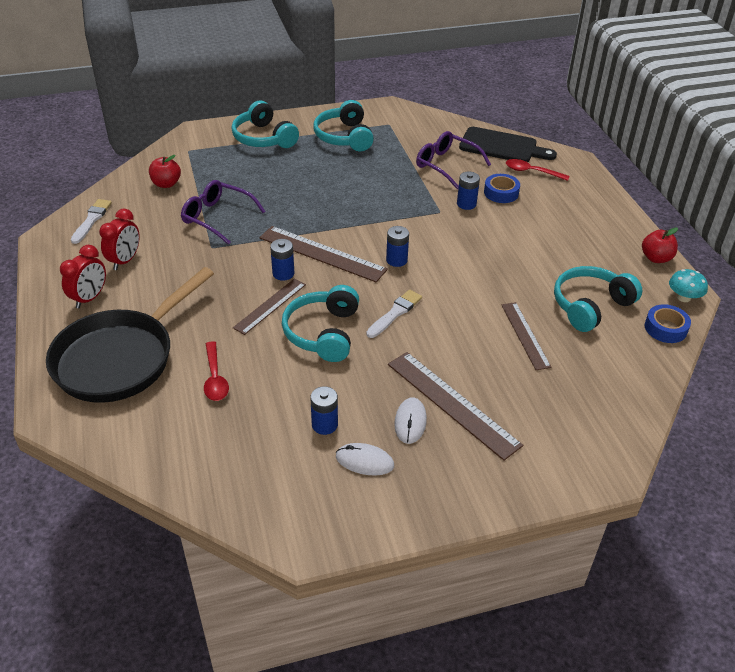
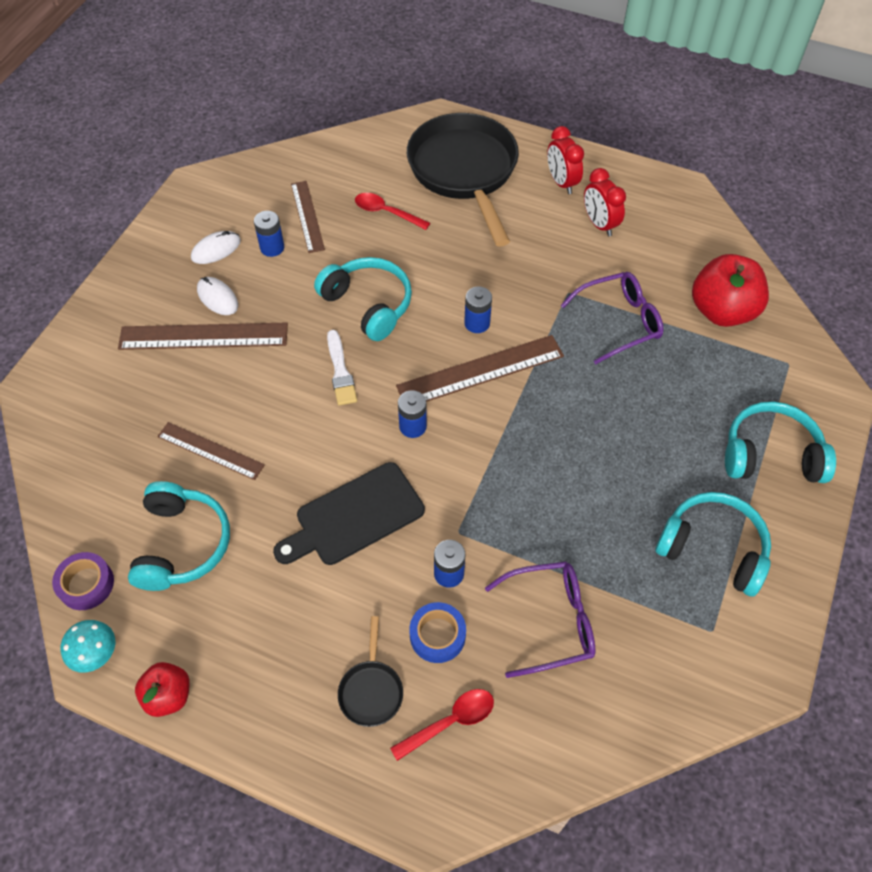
camera: 130 degrees right, 15 degrees up
(91, 220) = (692, 228): white brush -> none
(166, 184) = (722, 311): red apple -> red apple, size x1.76
(270, 306) = (439, 289): brown ruler -> brown ruler (307, 216)
(502, 146) = (542, 741): black cutting board -> black cutting board (354, 516)
(554, 199) = (371, 690): none -> black pan
(665, 328) = (86, 584): blue tape -> purple tape

